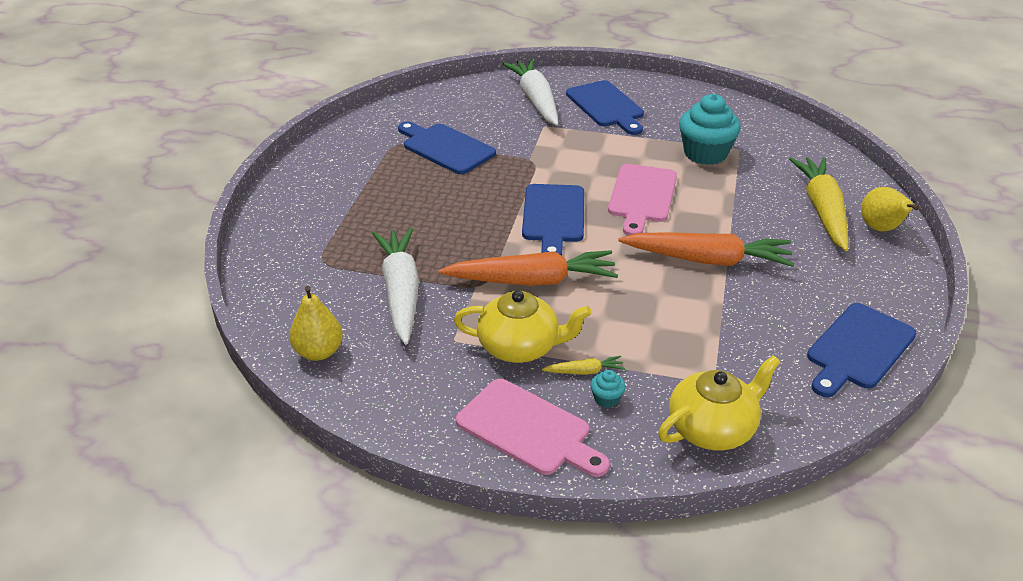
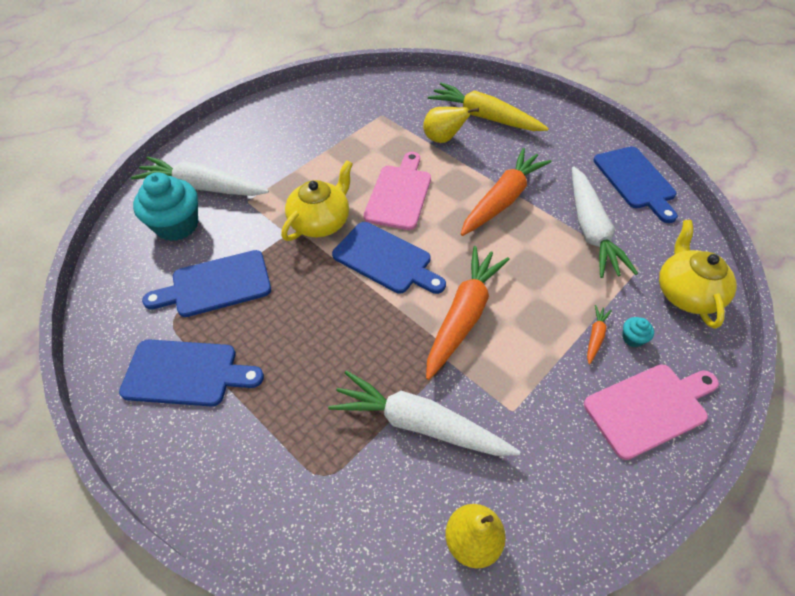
camera: 60 degrees left, 15 degrees up
(520, 347) = (545, 365): yellow teapot -> yellow teapot (321, 222)
(584, 371) = (595, 336): yellow carrot -> orange carrot
(606, 106) = (257, 151): blue cutting board -> blue cutting board (186, 373)
(641, 196) = (399, 194): pink cutting board -> pink cutting board turned 120 degrees counterclockwise
(705, 153) = (373, 133): turquoise cupcake -> turquoise cupcake (177, 225)
(732, 333) = (591, 230): none -> white carrot
(881, 229) = (522, 104): yellow pear -> yellow pear (443, 139)

